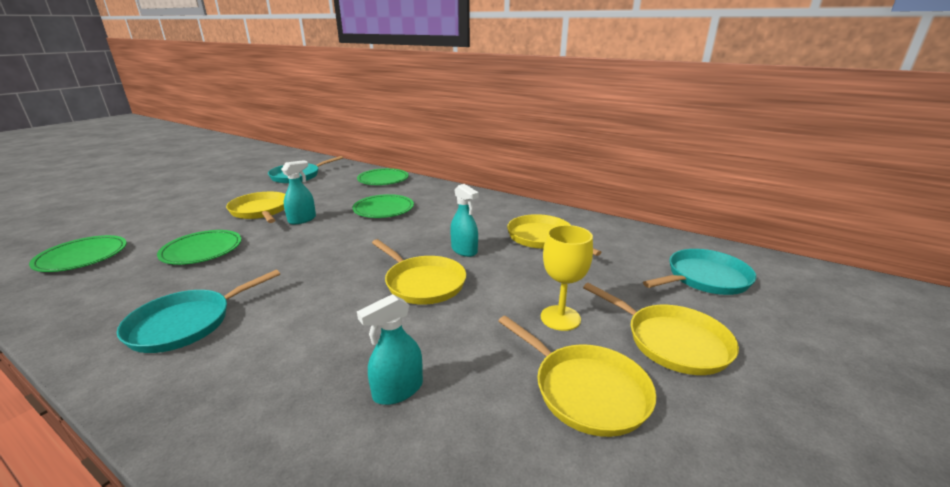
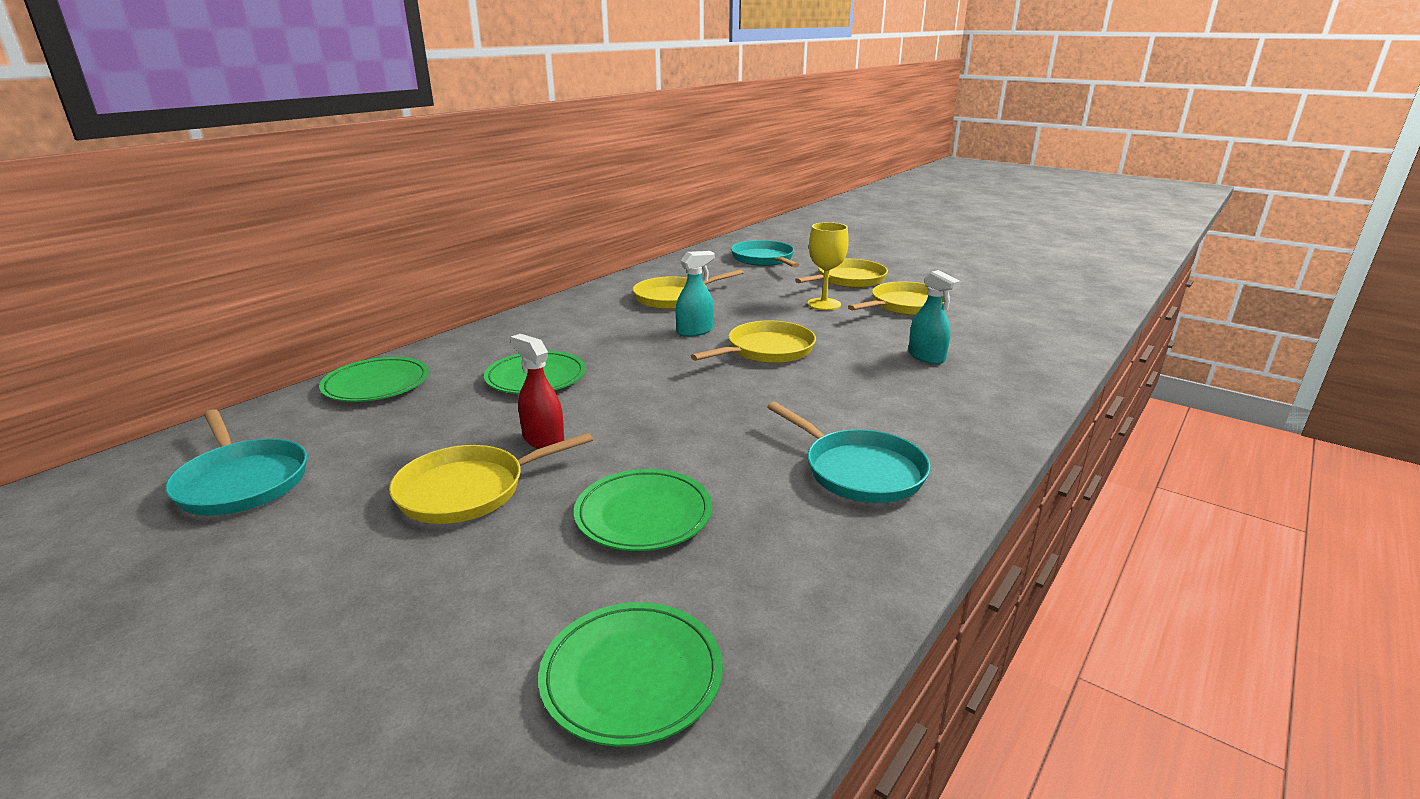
camera: 85 degrees left, 0 degrees up
(302, 219) = (543, 439): turquoise spray bottle -> red spray bottle

